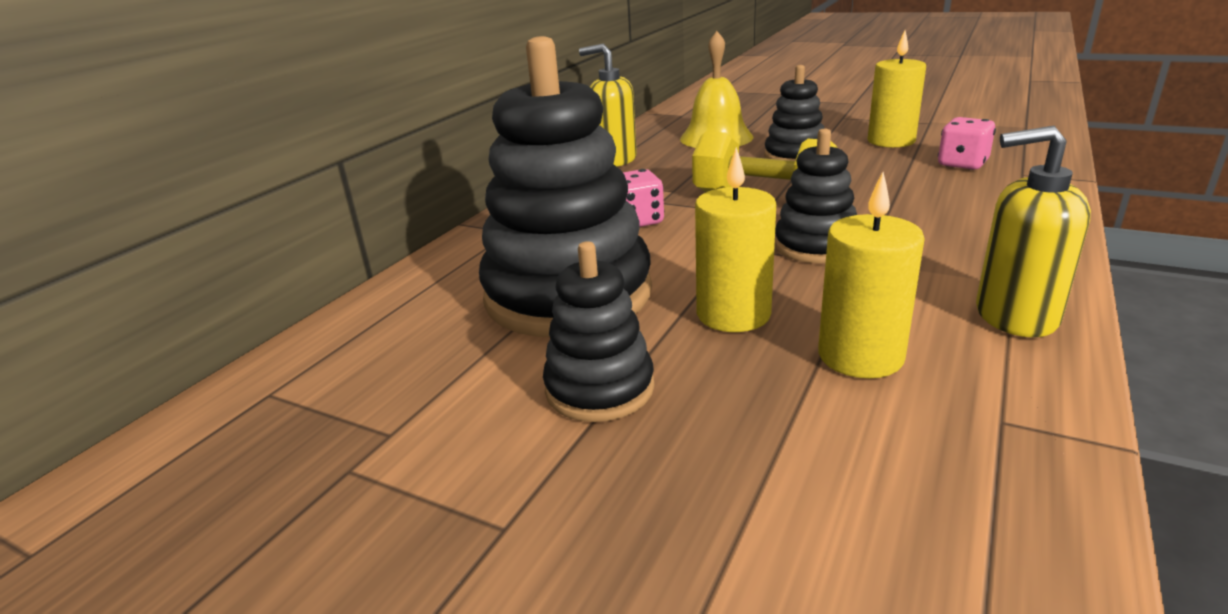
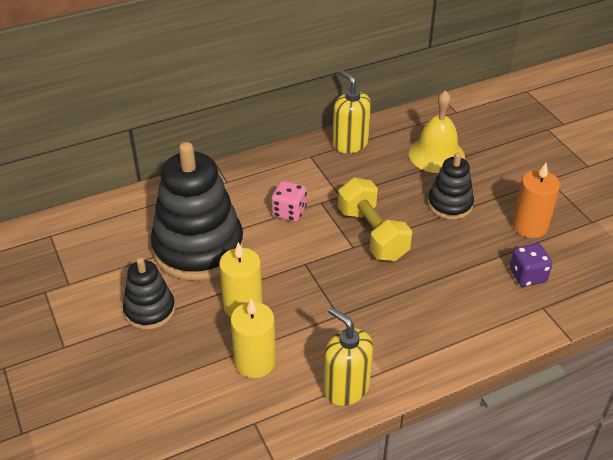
camera: 35 degrees right, 15 degrees up
(815, 246) = (339, 288): black stacking toy -> none
(891, 141) = (530, 226): yellow candle -> orange candle
(962, 164) = (527, 276): pink dice -> purple dice

